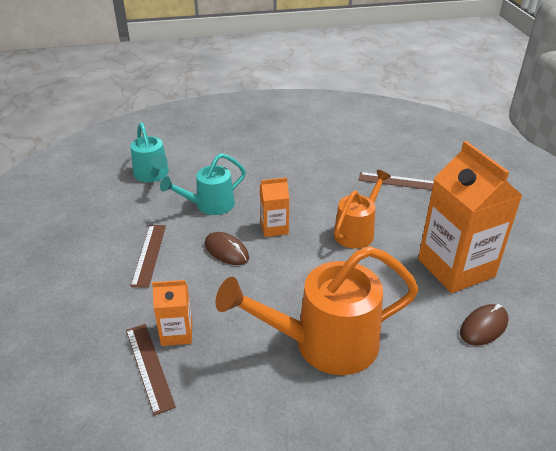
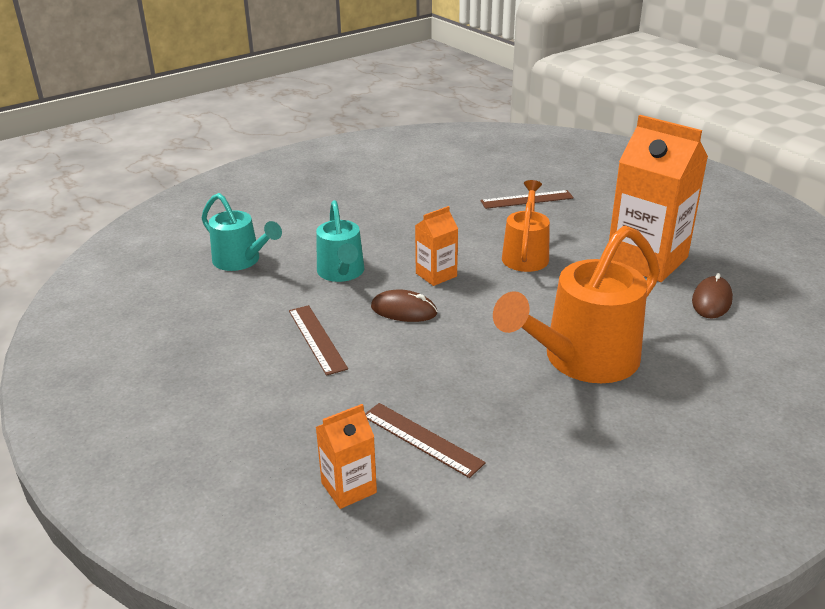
camera: 25 degrees left, 5 degrees down
(177, 333) = (422, 400): orange carton -> orange carton (349, 488)
(209, 205) = (342, 273): turquoise watering can -> turquoise watering can turned 45 degrees counterclockwise

